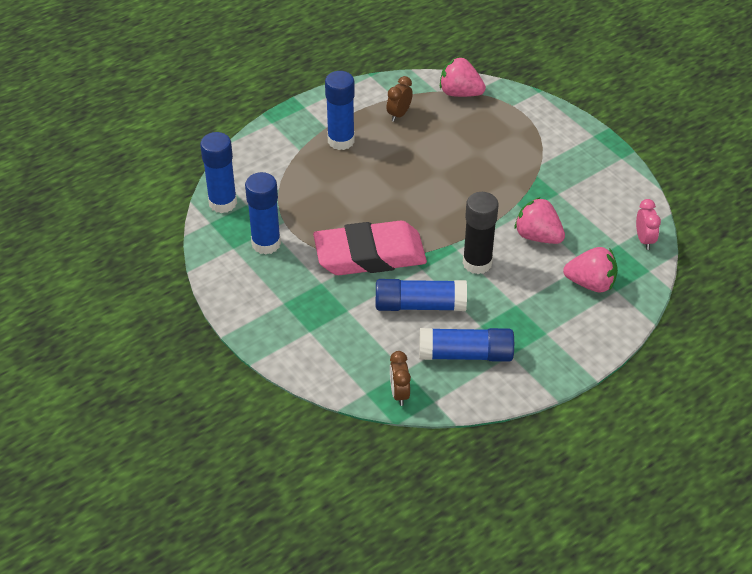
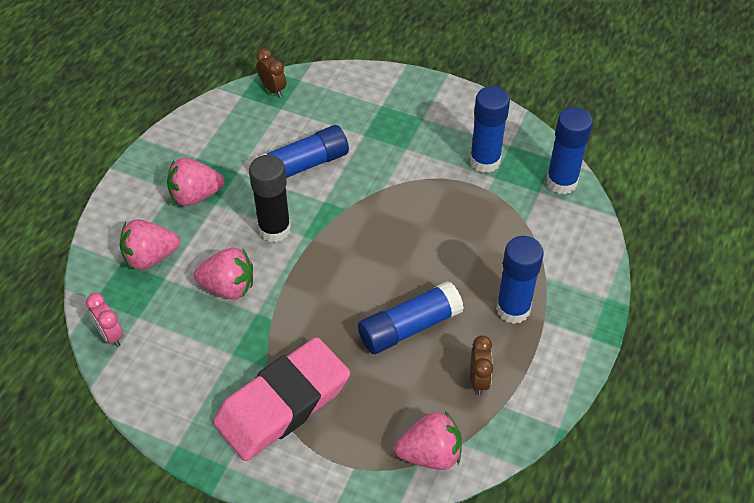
camera: 150 degrees right, 5 degrees up
(370, 255) = (382, 192): pink eraser -> pink eraser (283, 404)
(465, 354) = (236, 141): blue glue stick -> blue glue stick (409, 327)
(529, 319) = (195, 195): none -> pink strawberry

